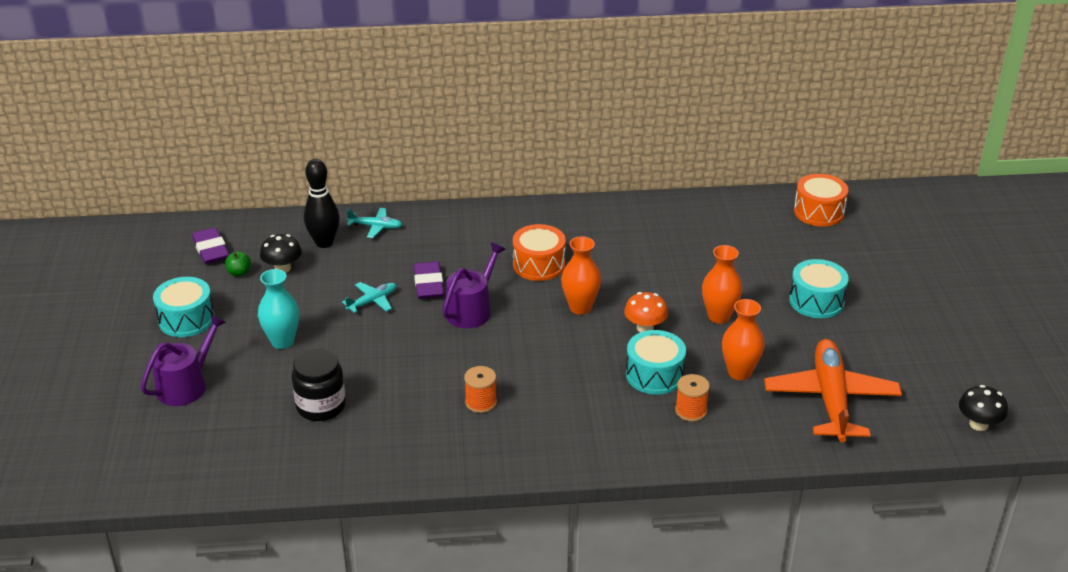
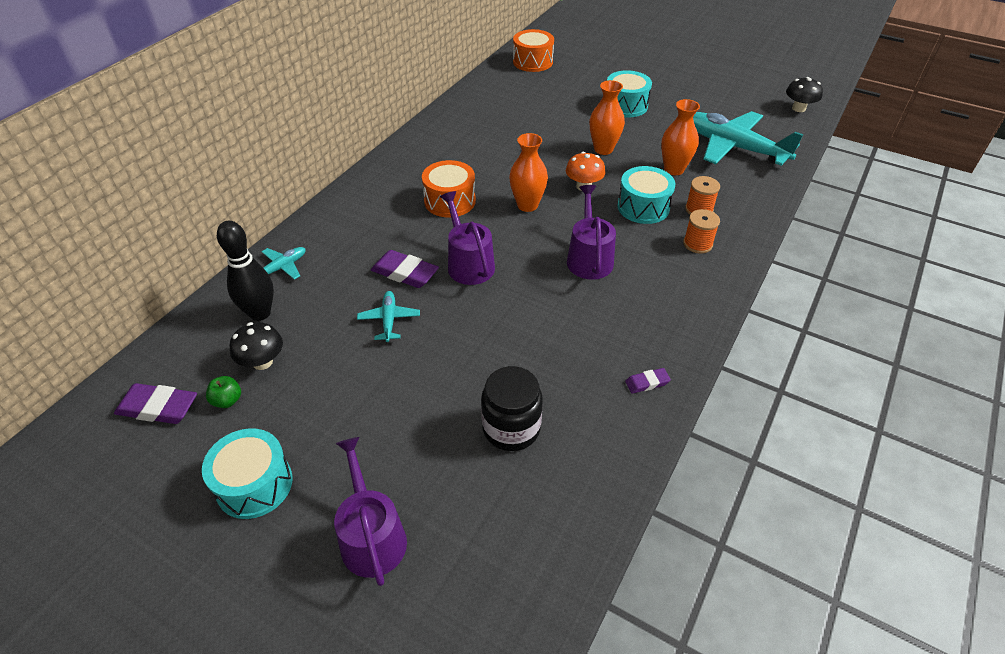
camera: 55 degrees left, 10 degrees up
(282, 341) = (380, 414): turquoise vase -> none
(427, 457) = (647, 383): none -> purple eraser
(481, 402) = (598, 314): orange spool -> orange spool (697, 244)
(546, 370) = (589, 258): none -> purple watering can
(830, 399) = (733, 147): orange plane -> turquoise plane

